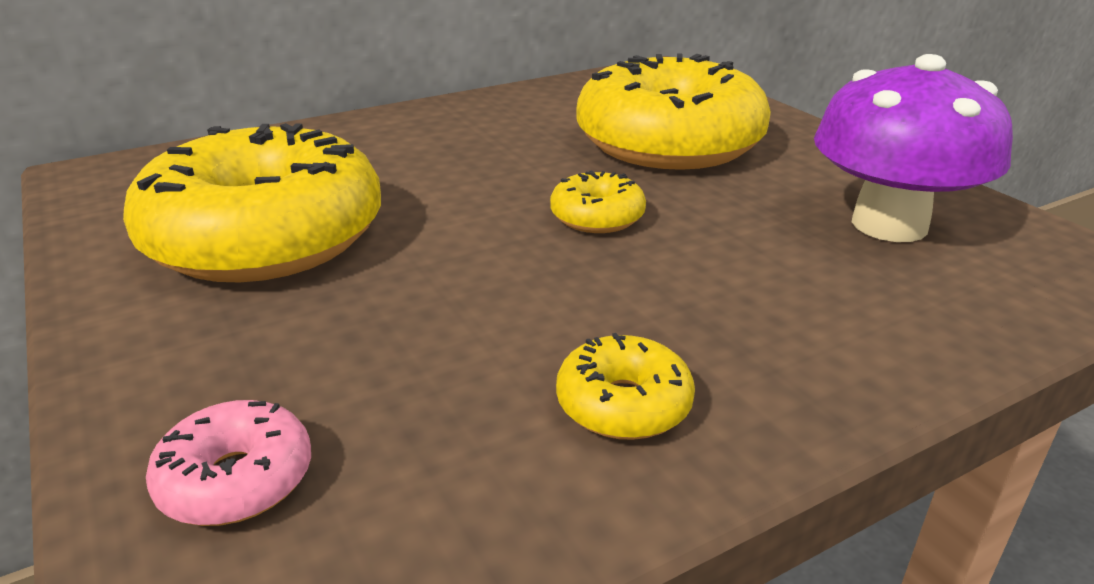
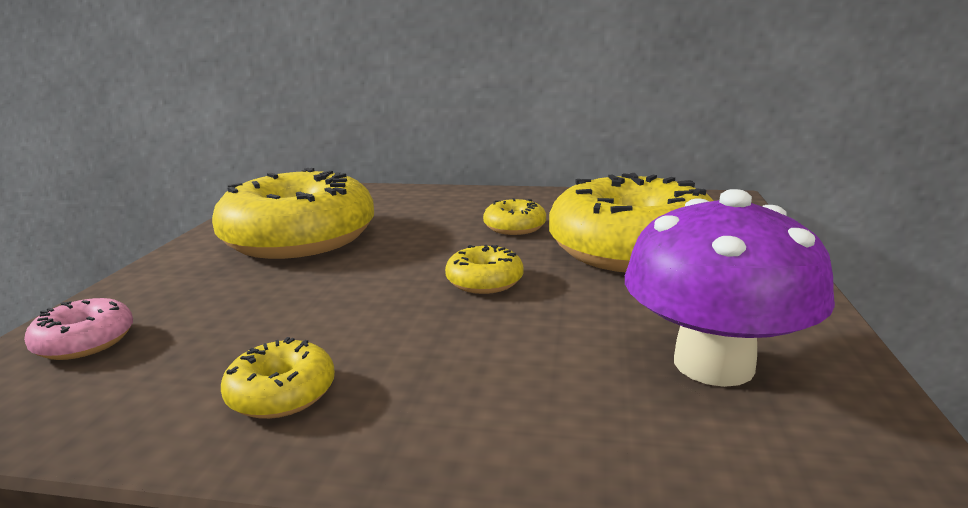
camera: 40 degrees right, 10 degrees down
(516, 149) = (514, 227): none -> yellow donut

